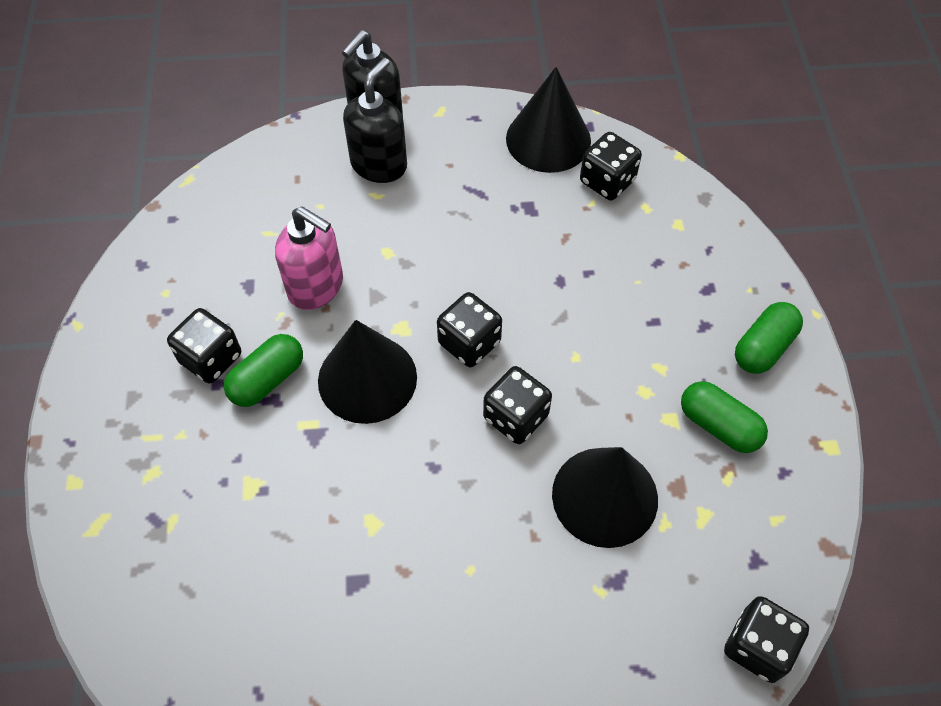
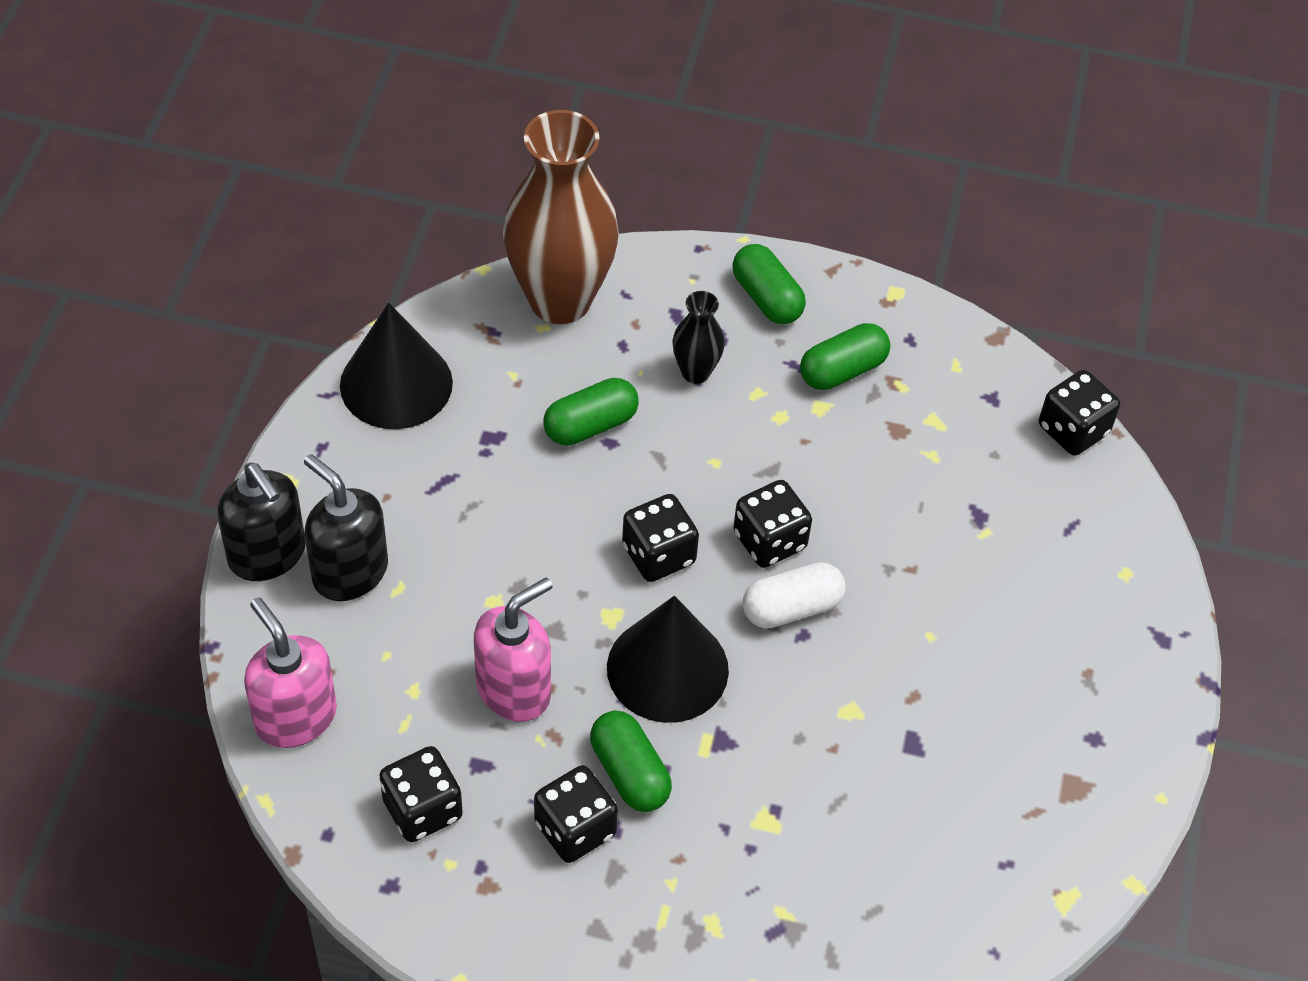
camera: 75 degrees left, 5 degrees down
(255, 173) = (295, 717): none -> pink soap dispenser
(456, 451) = (791, 608): none -> white capsule
(570, 264) = (590, 425): none -> green capsule
(605, 496) = (887, 493): black cone -> none
(607, 181) = (488, 349): black dice -> black dice (422, 809)
(657, 318) = (695, 372): none -> black vase
(678, 210) = (560, 300): none -> brown vase

